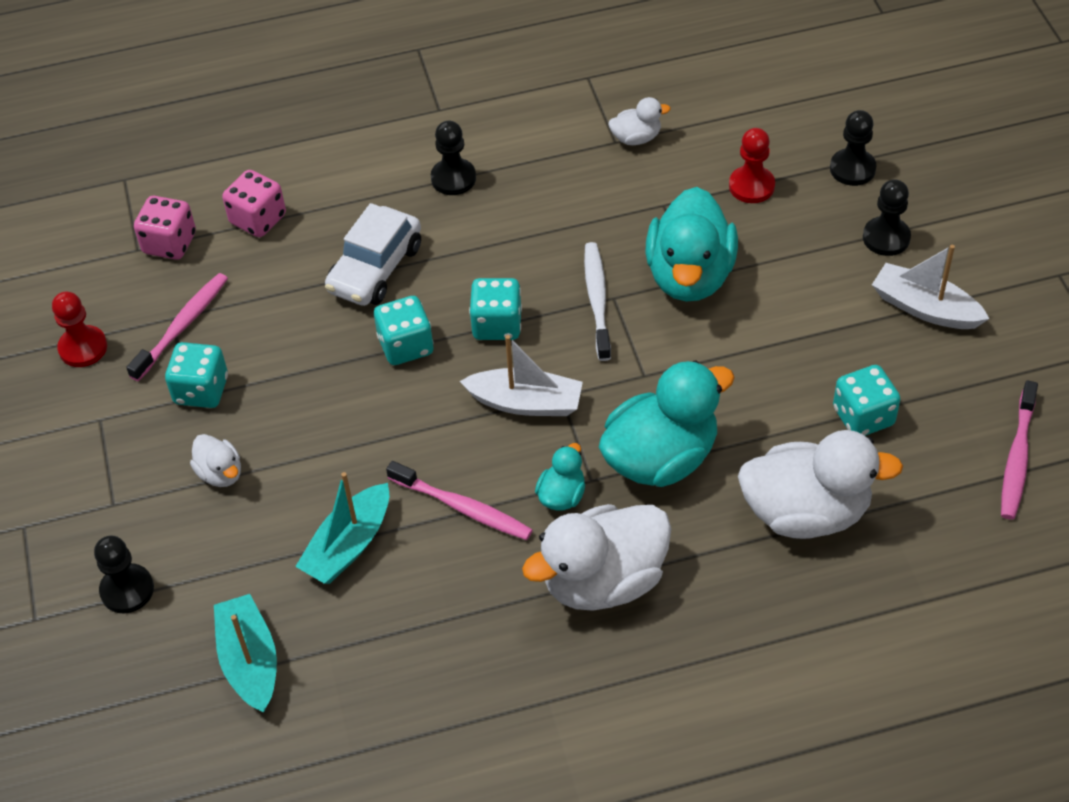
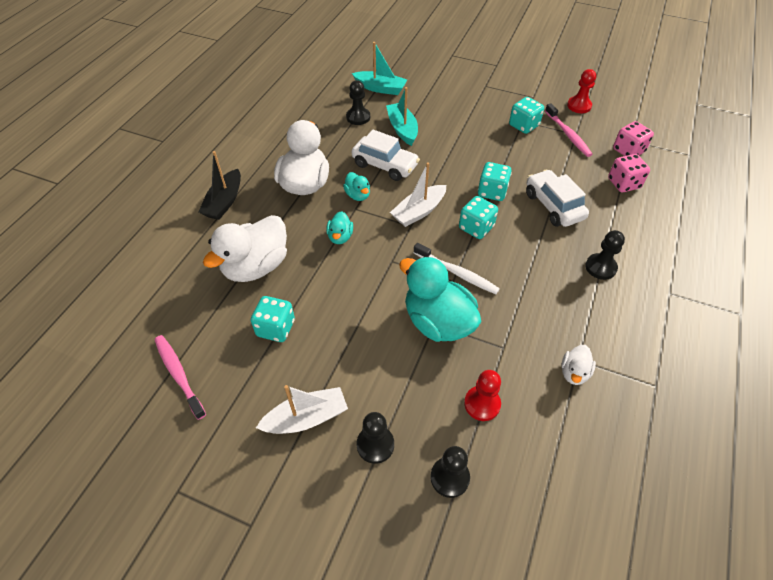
camera: 125 degrees right, 0 degrees up
(127, 590) = (442, 75): black pawn -> black pawn (358, 117)
(220, 473) = (473, 114): white duck -> none
(463, 508) = (385, 165): pink toothbrush -> white car
(661, 458) = (340, 237): turquoise duck -> turquoise duck, size x0.47
(742, 658) = (224, 202): none -> black boat

